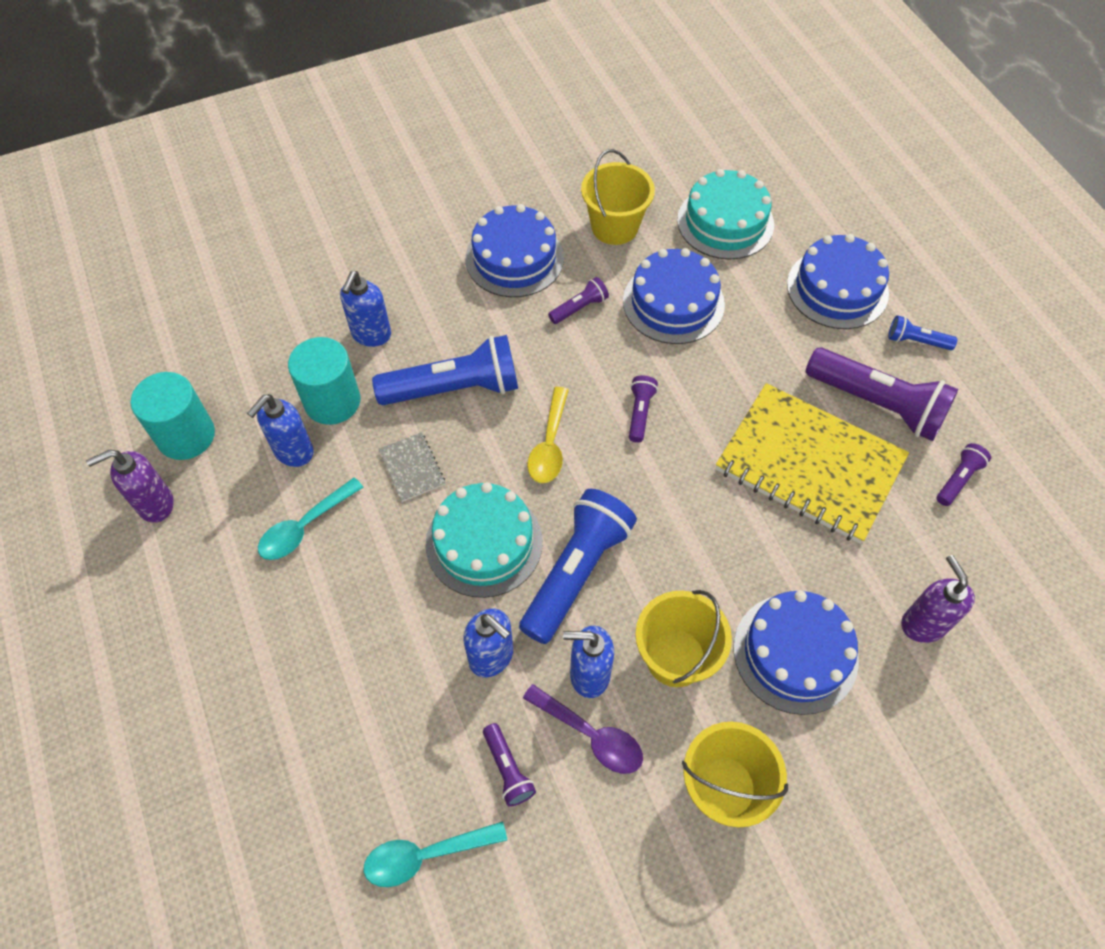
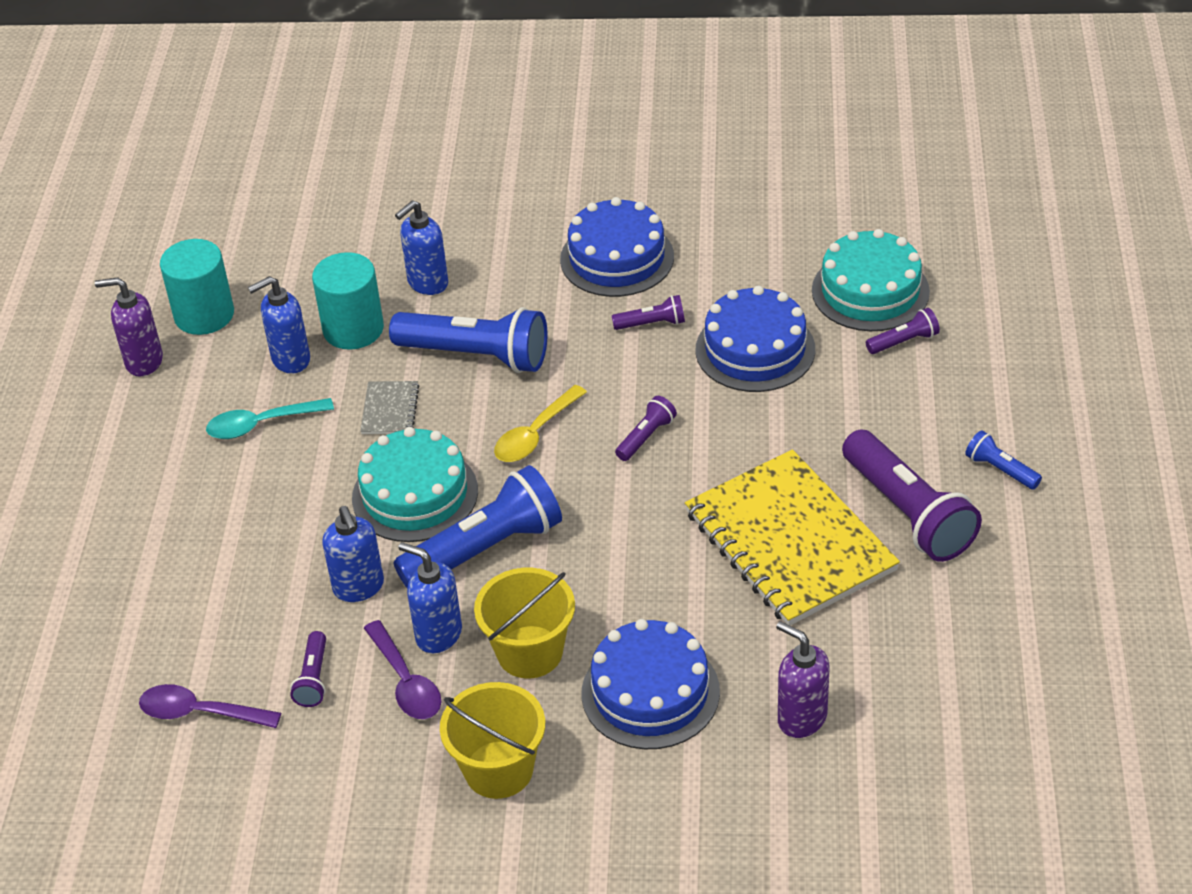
camera: 30 degrees right, 15 degrees down
(425, 855) = (200, 712): turquoise spoon -> purple spoon
(614, 227) = (744, 260): yellow bucket -> none
(837, 288) = (949, 392): blue cake -> none
(923, 624) = (801, 718): purple soap dispenser -> purple soap dispenser turned 60 degrees counterclockwise
(958, 479) = (943, 610): purple flashlight -> purple flashlight (904, 342)

